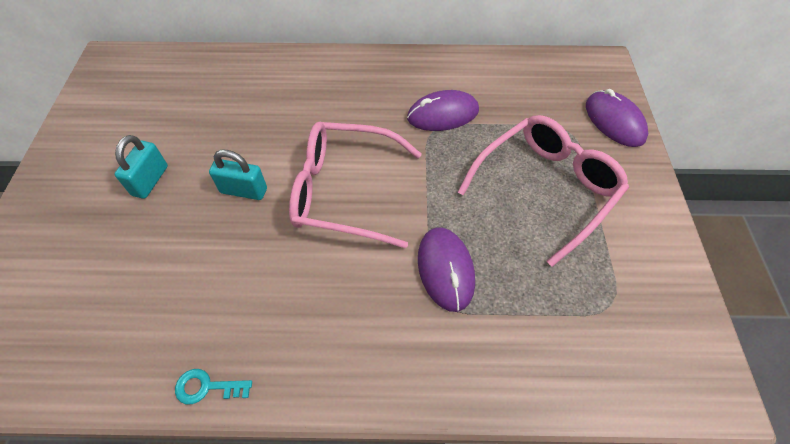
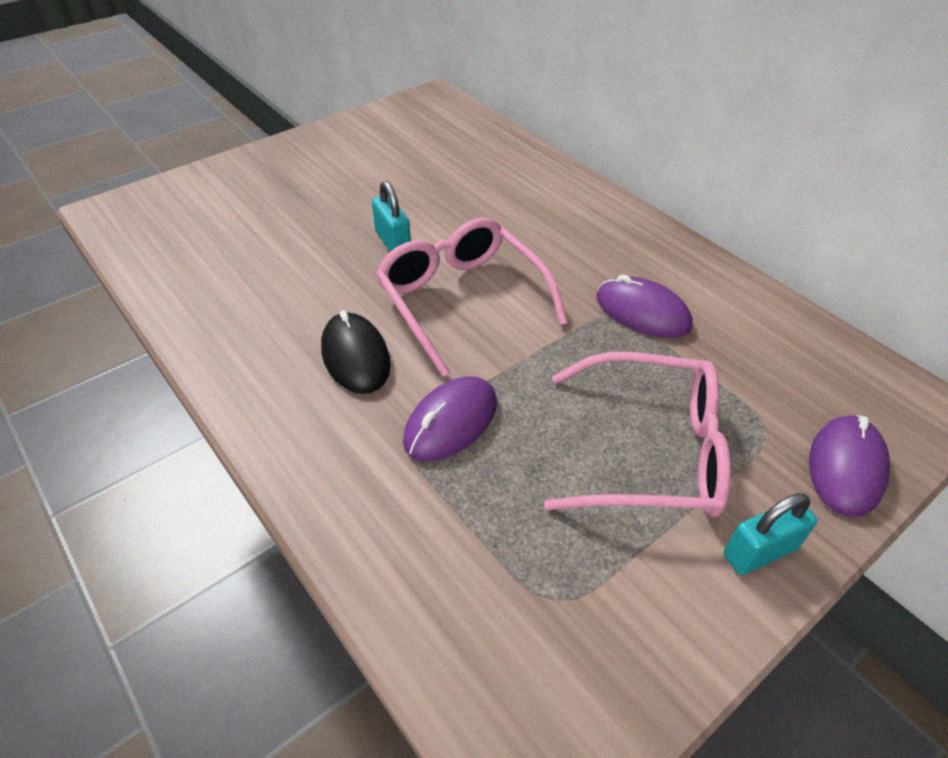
camera: 50 degrees right, 10 degrees down
(150, 180) = (347, 190): turquoise padlock -> turquoise padlock (759, 552)
(207, 387) = (196, 336): turquoise key -> none
(337, 287) = (355, 356): none -> black mouse

